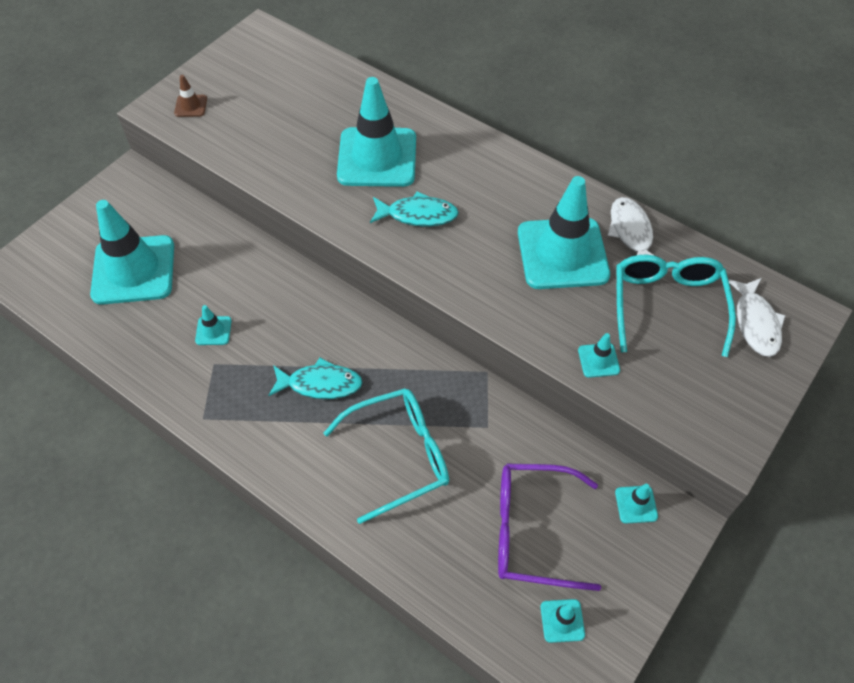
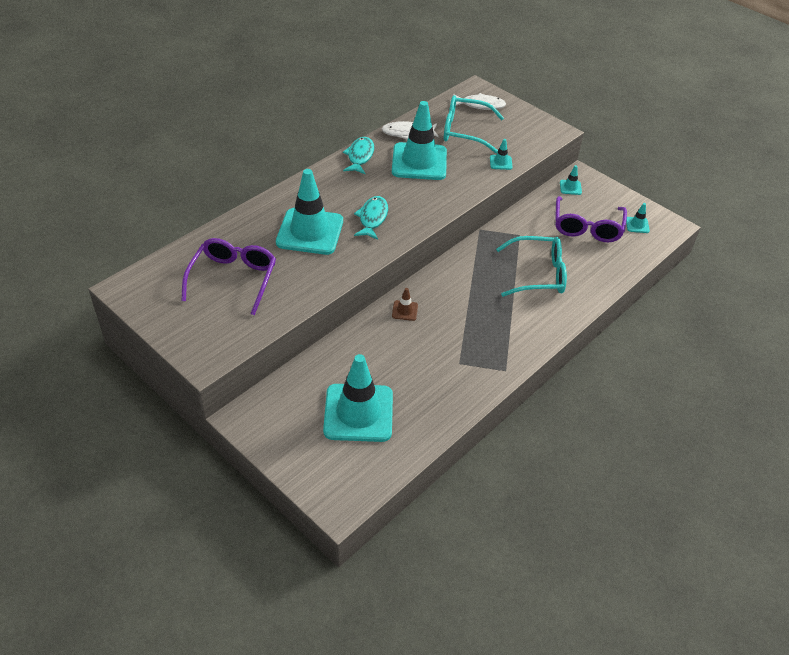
camera: 85 degrees left, 10 degrees down
(191, 106) = (211, 337): brown traffic cone -> brown traffic cone (405, 310)
(213, 331) = (429, 362): turquoise traffic cone -> none
(282, 106) = (233, 279): none -> purple glasses
(320, 384) = (482, 306): turquoise fish -> turquoise fish (360, 156)
(399, 455) = (538, 274): turquoise glasses -> turquoise glasses turned 105 degrees clockwise

